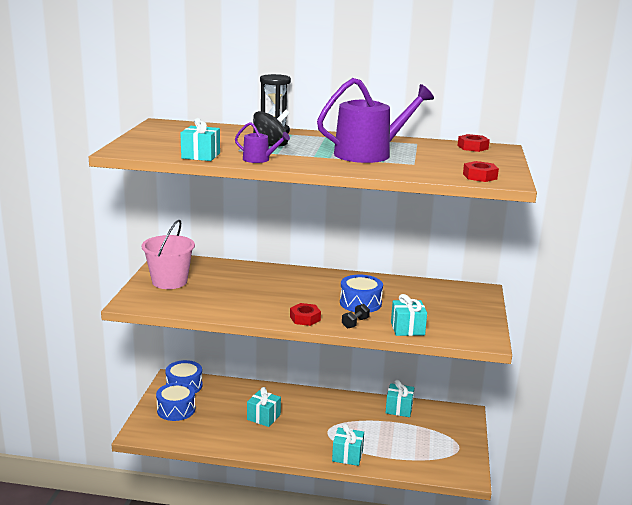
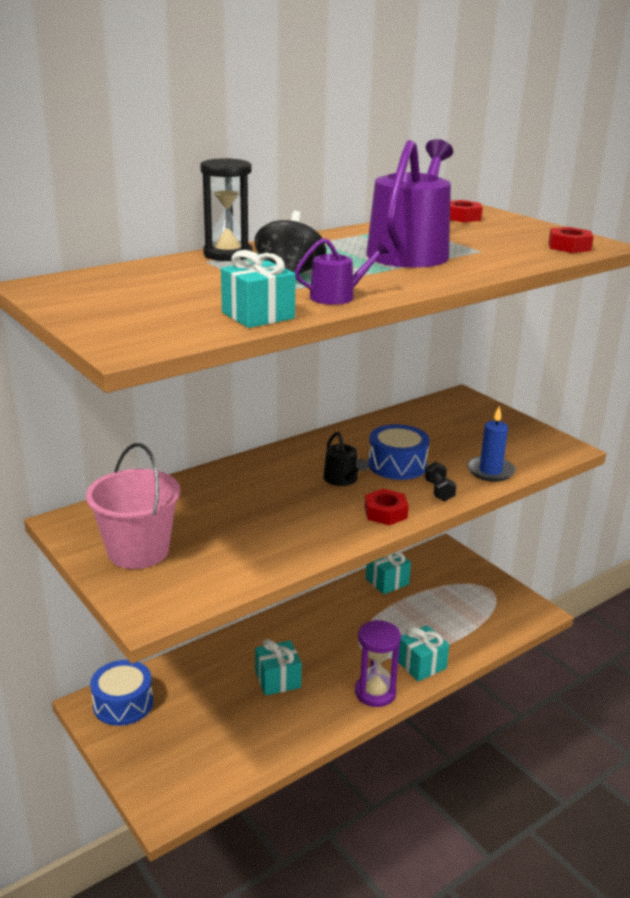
camera: 45 degrees left, 5 degrees up
(176, 409) = (162, 742): blue drum -> none
(301, 451) = (375, 692): none -> purple hourglass
(316, 296) = (342, 479): none -> black watering can
(407, 329) = (490, 471): turquoise gift -> blue candle

